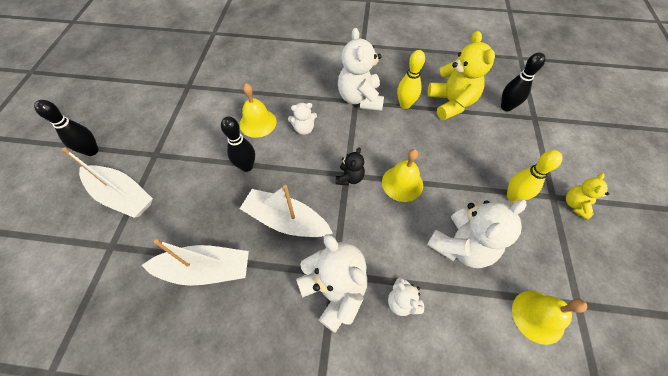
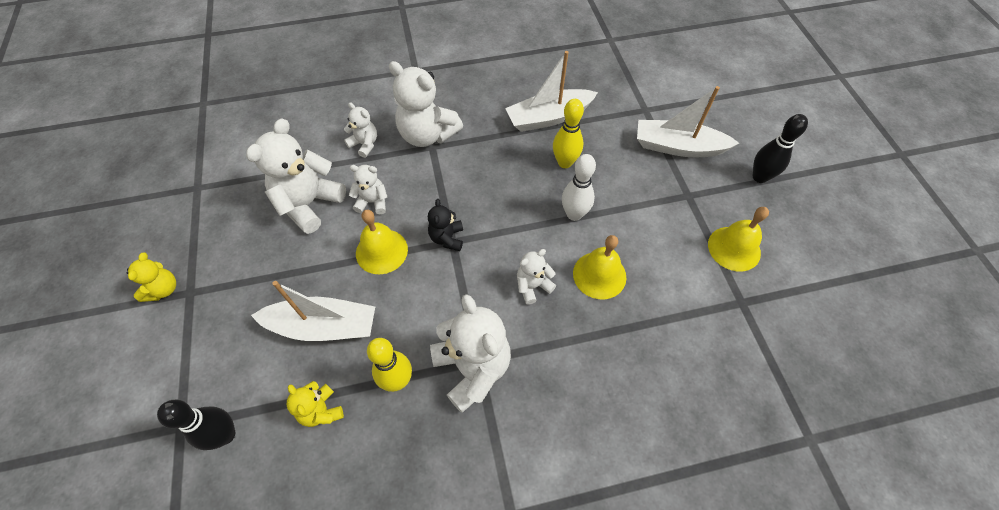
camera: 160 degrees right, 0 degrees up
(247, 166) = (574, 214): black bowling pin -> white bowling pin
(286, 220) = (498, 174): white boat -> white boat (323, 326)
(403, 229) = (372, 202): none -> white teddy bear
(451, 103) = (321, 410): yellow teddy bear -> yellow teddy bear, size x0.53
(513, 196) = (242, 276): yellow bowling pin -> yellow bowling pin (565, 162)
(538, 316) = (239, 167): yellow bell -> yellow bell (734, 248)

